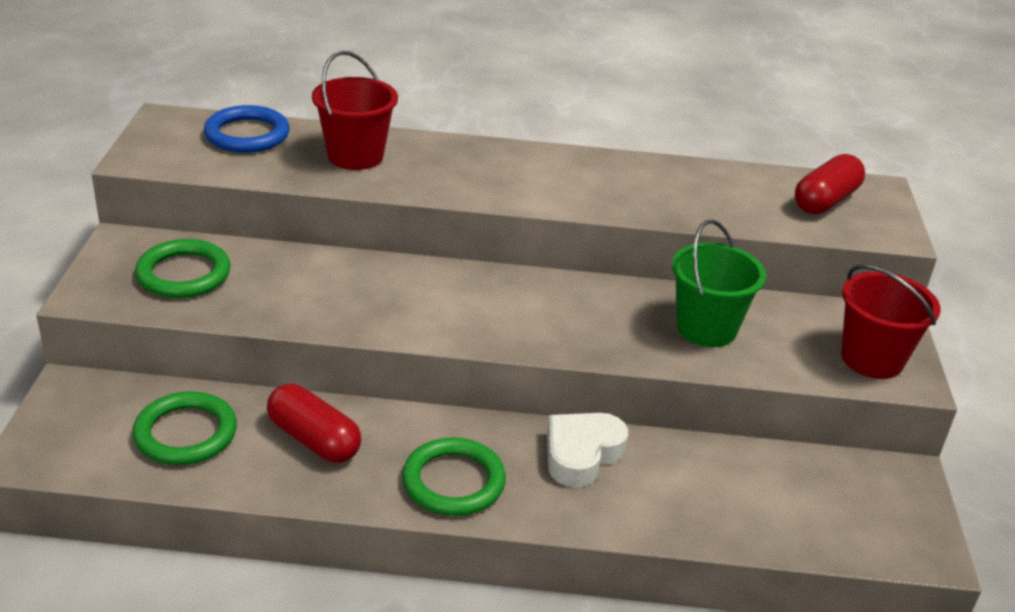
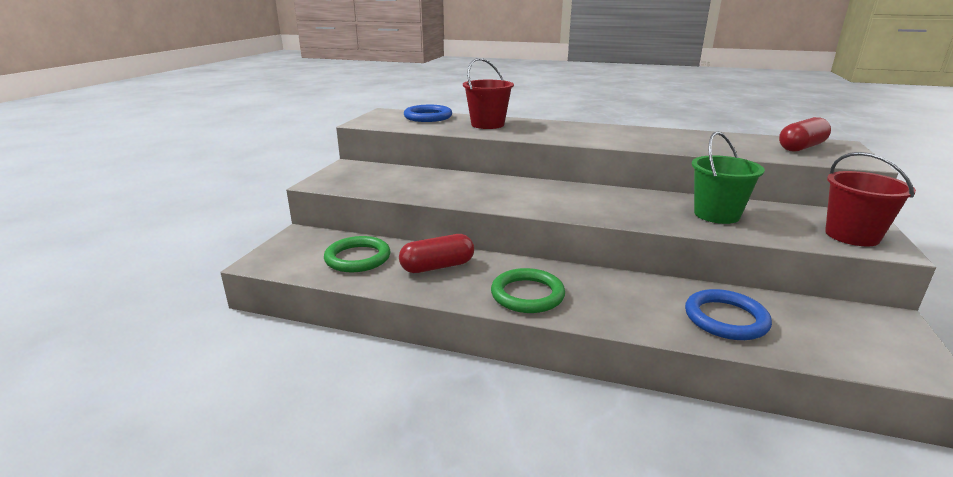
camera: 15 degrees right, 10 degrees down
(184, 274) = (377, 177): green ring -> none
(314, 439) = (437, 266): red capsule -> red capsule turned 75 degrees counterclockwise
(581, 454) = (622, 287): white heart -> none
(712, 496) = (725, 319): none -> blue ring

